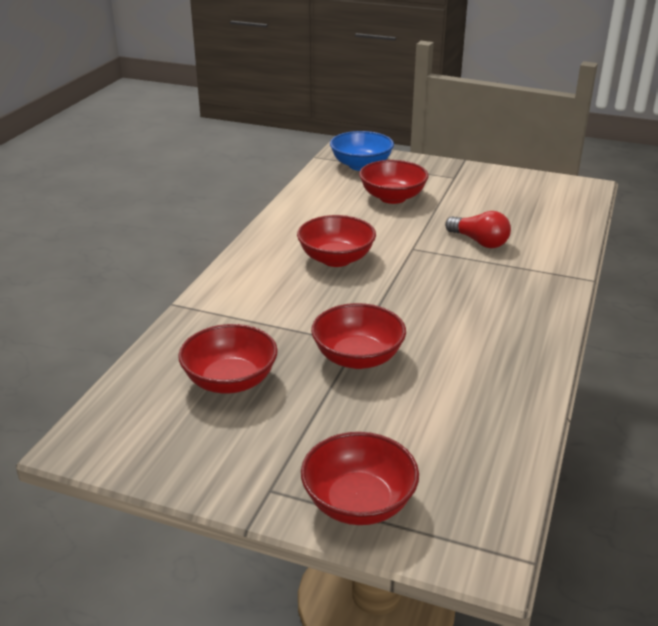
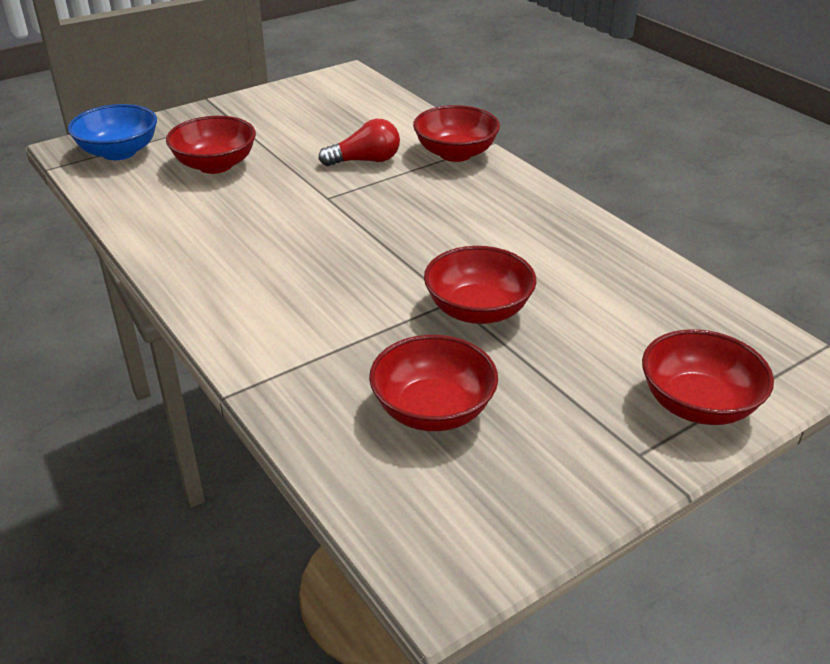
camera: 55 degrees left, 5 degrees up
(336, 259) = (285, 247): red bowl -> red bowl (455, 153)

